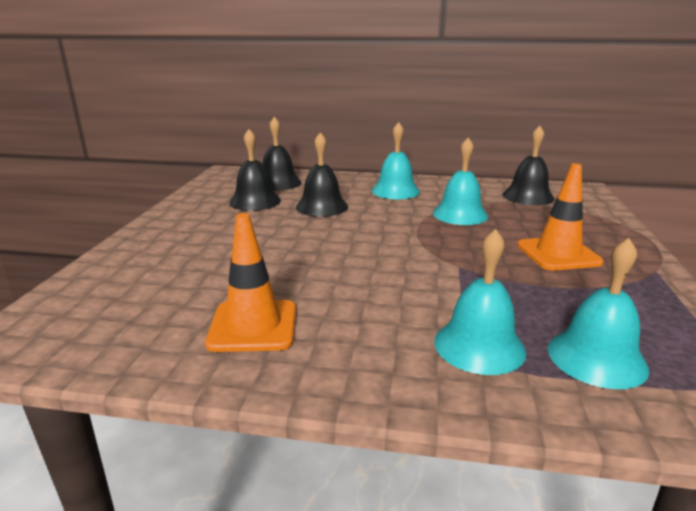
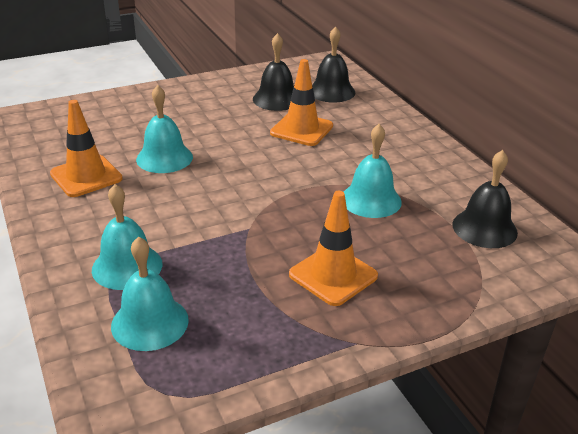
camera: 55 degrees right, 10 degrees up
(322, 207) = (301, 129): black bell -> orange traffic cone
(395, 191) = (389, 149): turquoise bell -> turquoise bell (164, 158)

